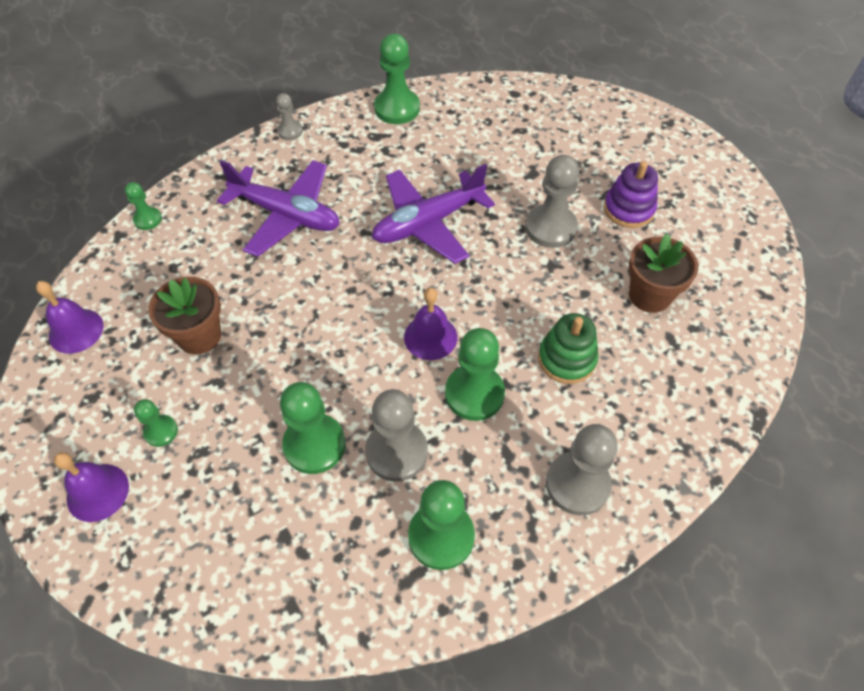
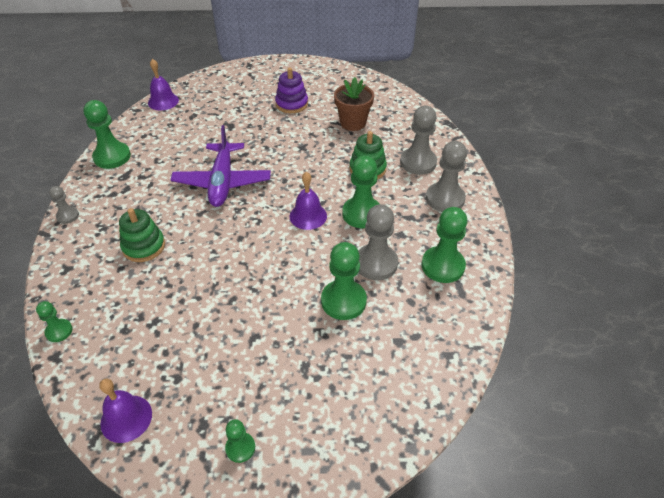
camera: 60 degrees left, 10 degrees down
(97, 492) = (293, 446): purple bell -> purple bell (163, 101)
(161, 431) = (270, 386): green pawn -> green pawn (240, 448)
(199, 336) = (205, 334): brown flower pot -> none
(286, 215) = (144, 246): purple plane -> green stacking toy
(550, 227) = (276, 136): grey pawn -> grey pawn (418, 162)

